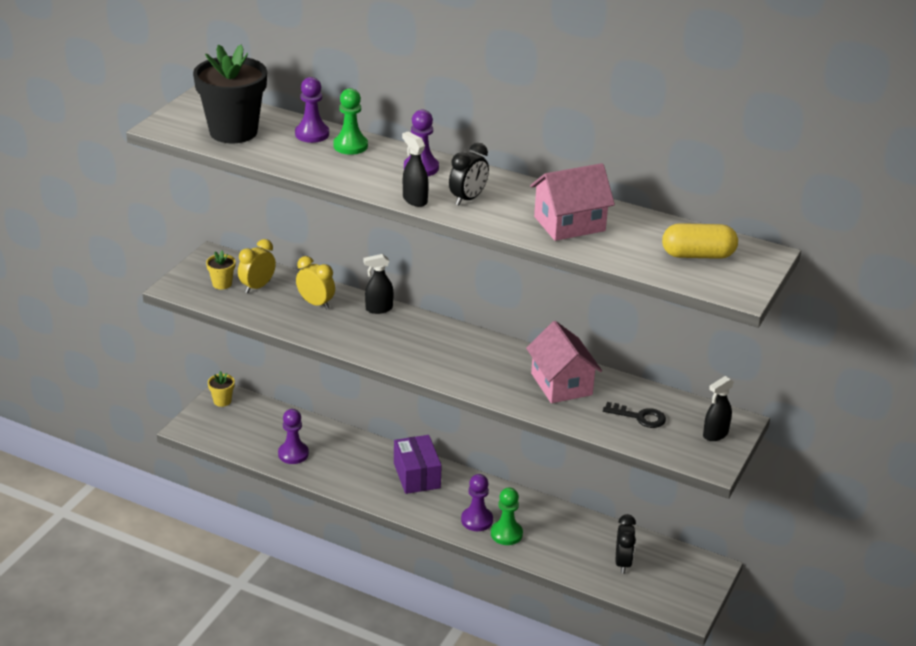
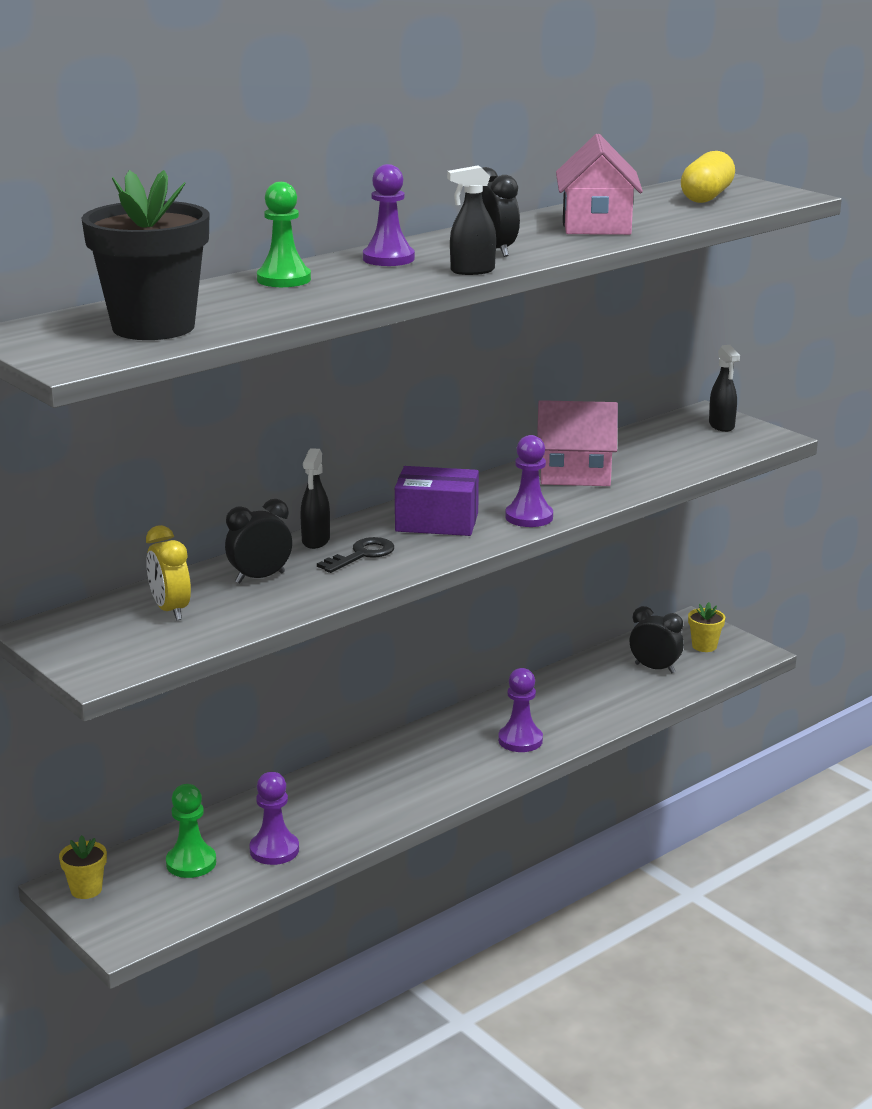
camera: 65 degrees left, 10 degrees down
(222, 284) = (132, 635): yellow flower pot -> yellow flower pot (704, 646)
(312, 134) = (222, 292): purple pawn -> purple pawn (529, 517)
(316, 303) = (260, 578): yellow clock -> black clock
(416, 475) = (400, 762): purple box -> purple box (437, 522)
(506, 534) = (559, 727): green pawn -> green pawn (191, 863)
(639, 417) = (667, 451): black key -> black key (361, 555)

